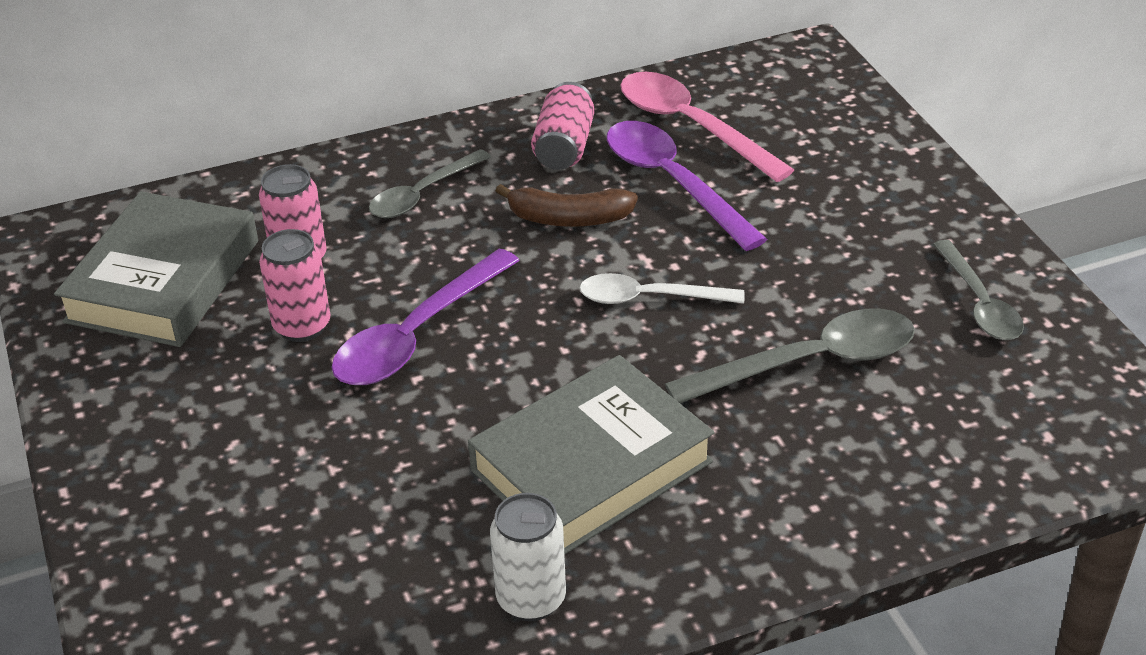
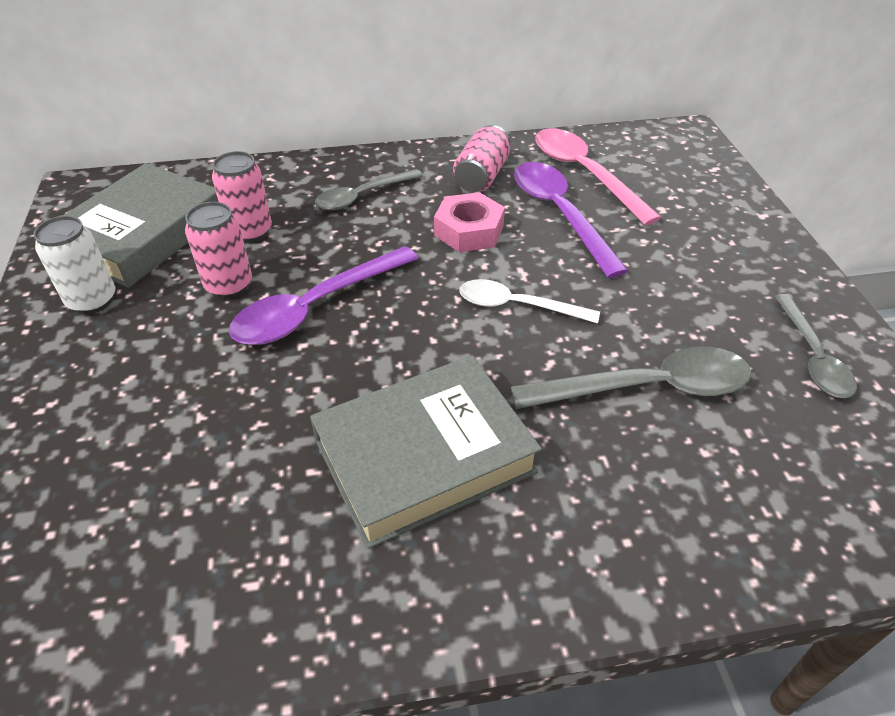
camera: 10 degrees right, 5 degrees up
(531, 599) = (324, 592): white can -> white can (92, 301)
(568, 219) = (469, 231): brown banana -> pink nut

